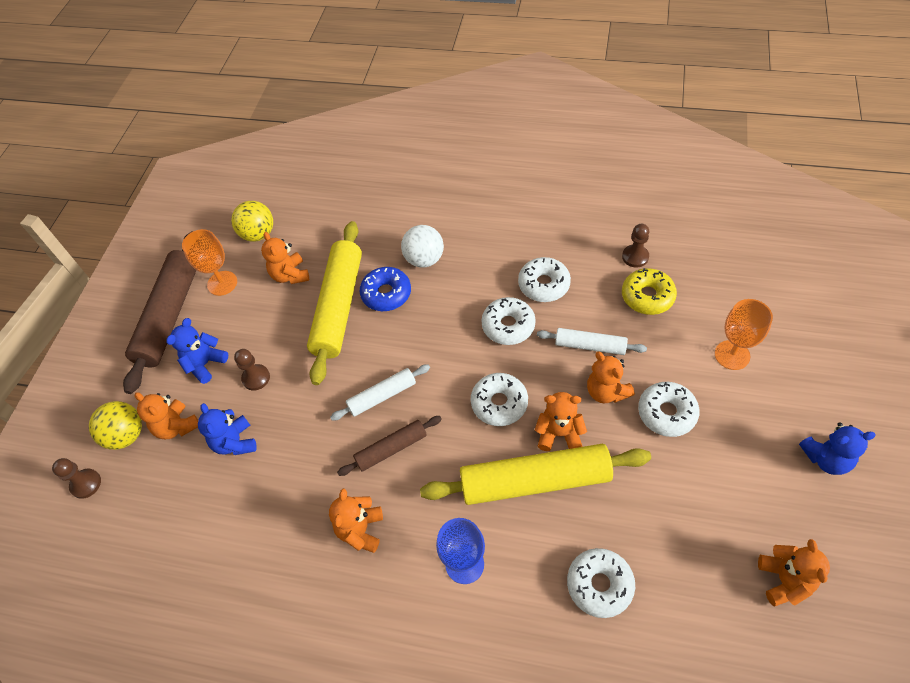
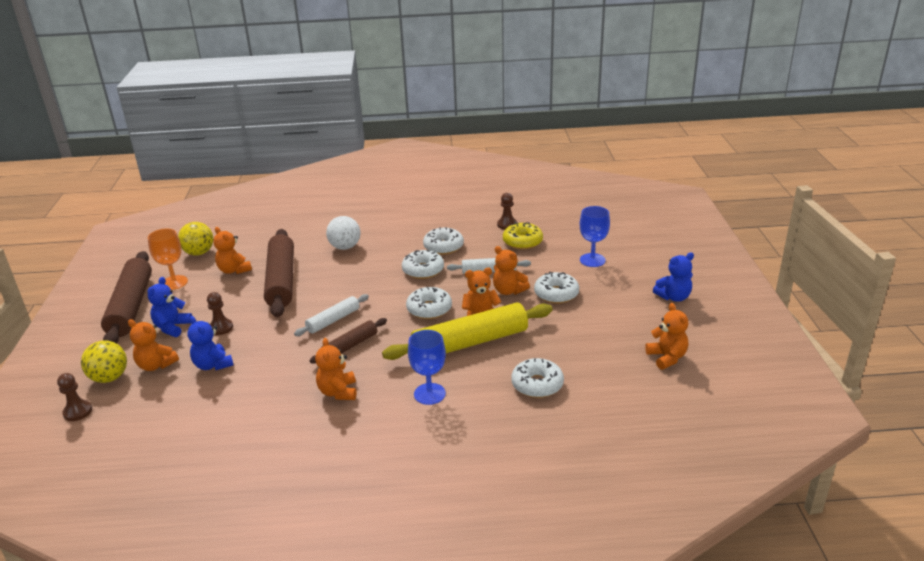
camera: 20 degrees left, 25 degrees down
(339, 306) = (281, 280): yellow rolling pin -> brown rolling pin
(386, 294) = (319, 268): blue donut -> none
(732, 355) = (592, 260): orange goblet -> blue goblet

